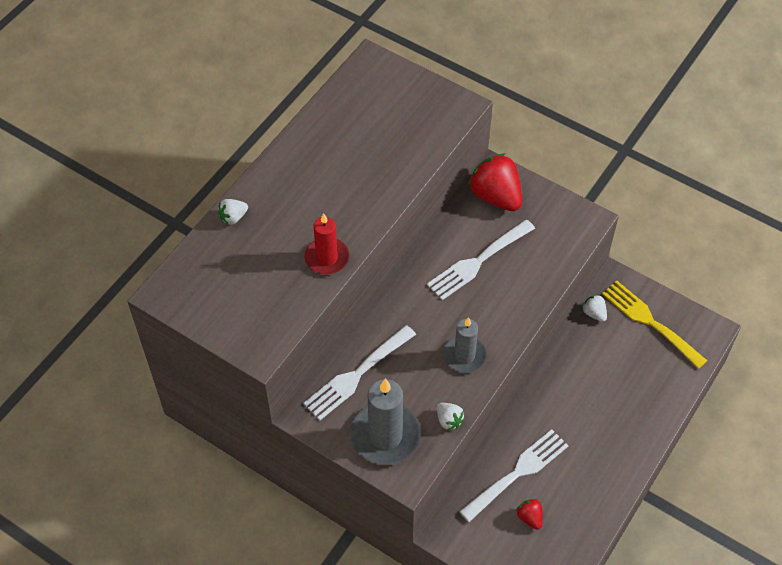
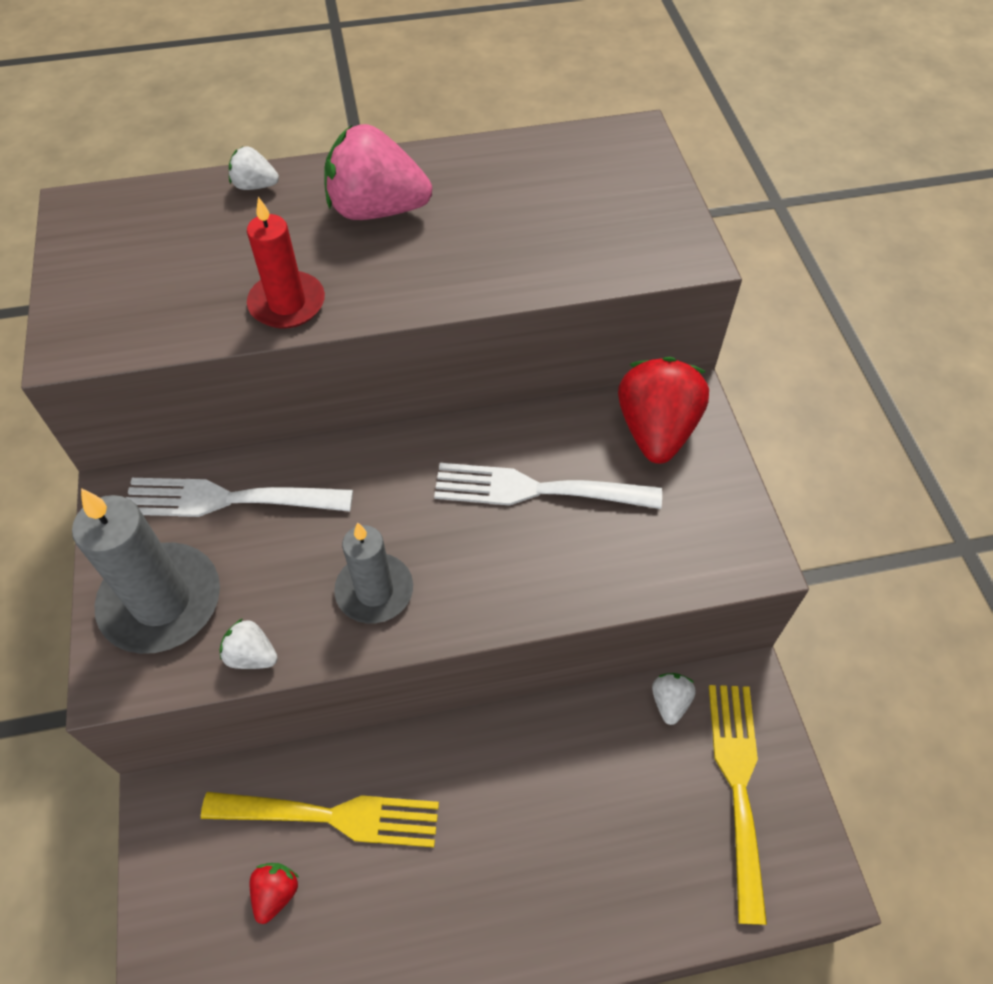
camera: 45 degrees right, 0 degrees up
(306, 185) = (377, 210): none -> pink strawberry
(449, 420) = (252, 655): white strawberry -> white strawberry turned 105 degrees clockwise
(517, 473) = (333, 816): white fork -> yellow fork

